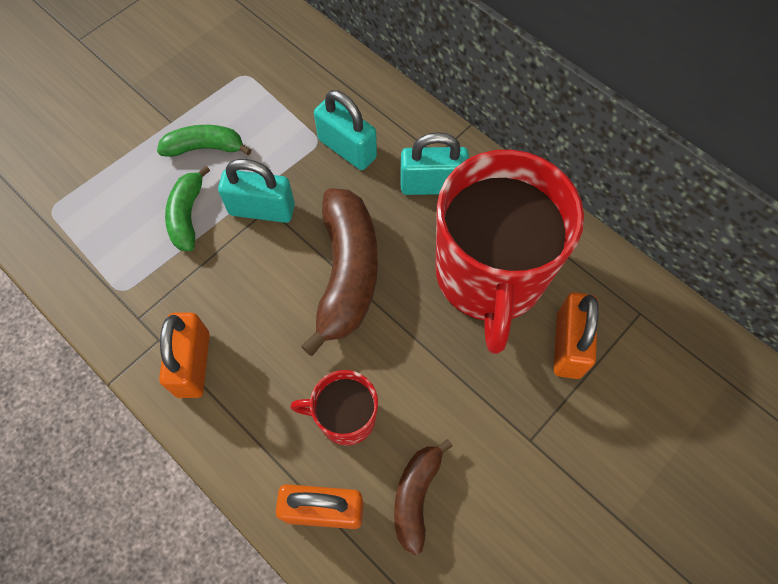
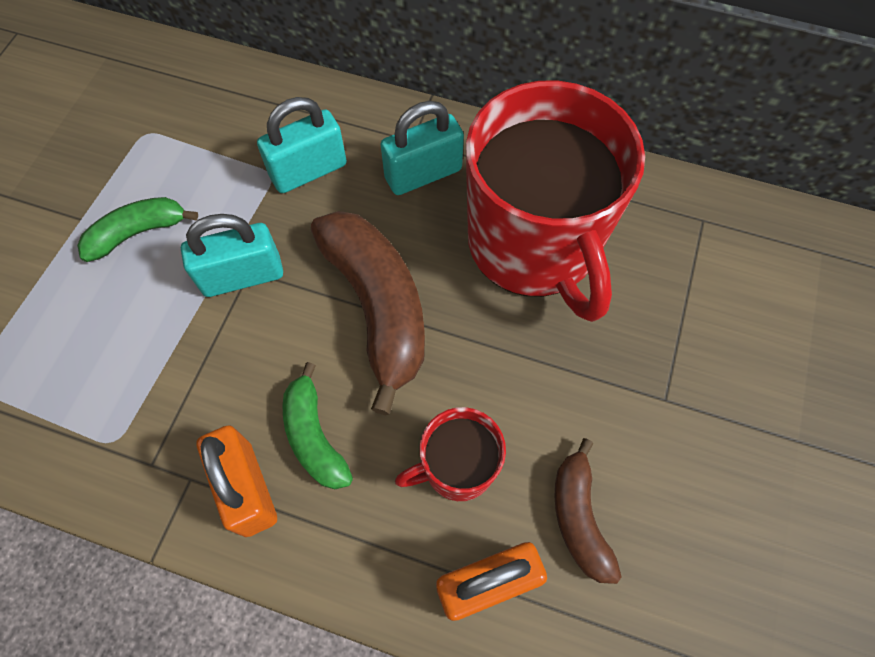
camera: 25 degrees left, 0 degrees up
(187, 215) = (154, 318): green banana -> green banana (314, 436)
(347, 149) = (308, 171): turquoise padlock -> turquoise padlock turned 45 degrees counterclockwise
(568, 345) = (651, 283): orange padlock -> none

